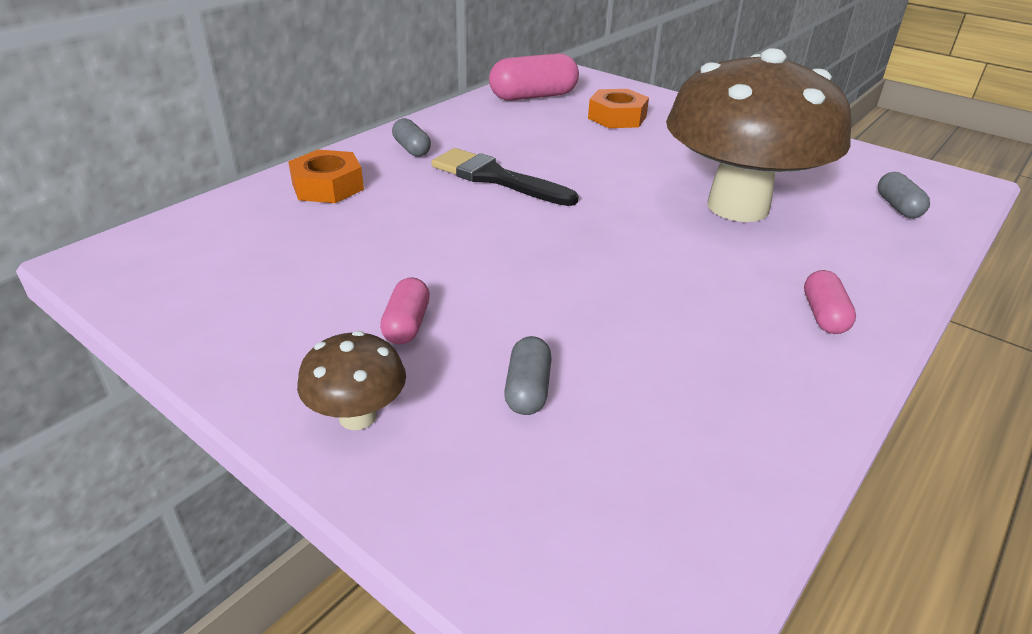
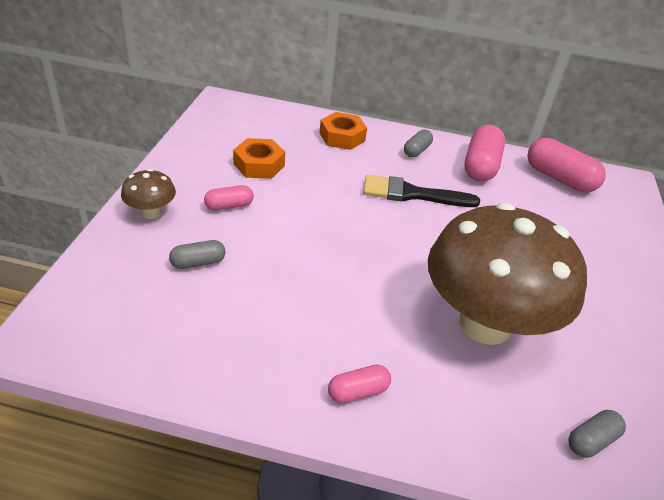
camera: 60 degrees right, 5 degrees up
(477, 125) = (480, 166): none -> pink capsule
(496, 178) = (412, 194): black brush -> black brush turned 90 degrees counterclockwise
(617, 117) = (574, 229): orange nut -> orange nut (259, 165)

